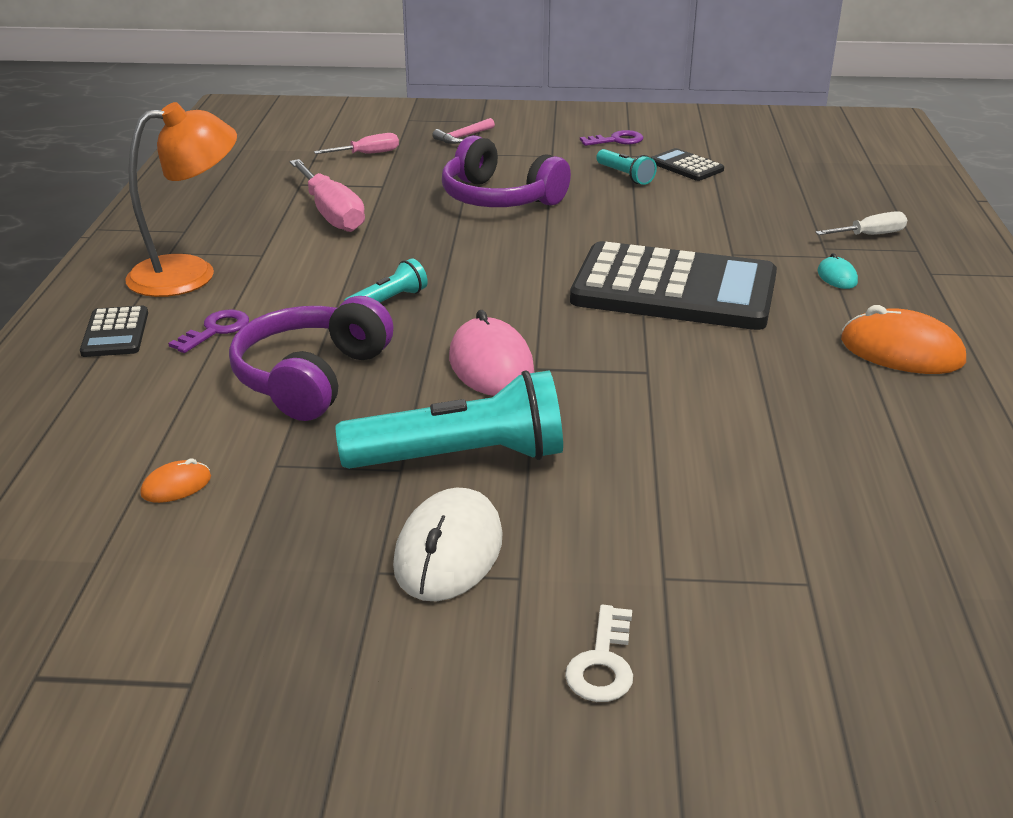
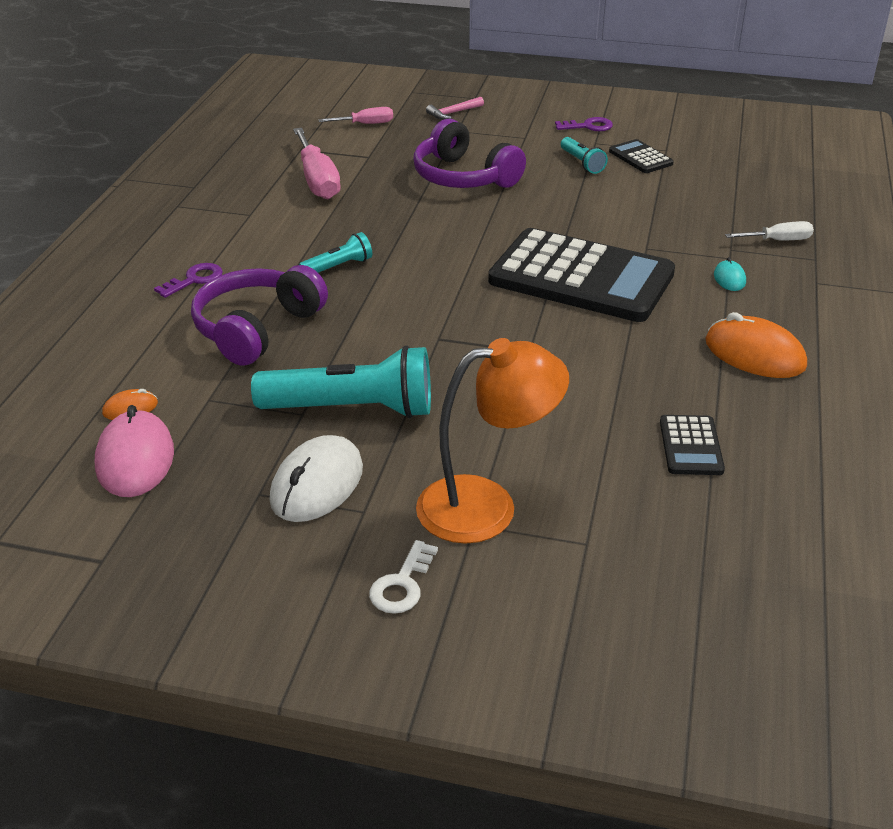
camera: 10 degrees right, 5 degrees up
(115, 333) = (117, 275): black calculator -> black calculator (691, 446)
(190, 274) = (188, 227): orange lamp -> orange lamp (487, 506)
(491, 365) = (403, 332): pink mouse -> pink mouse (135, 459)

